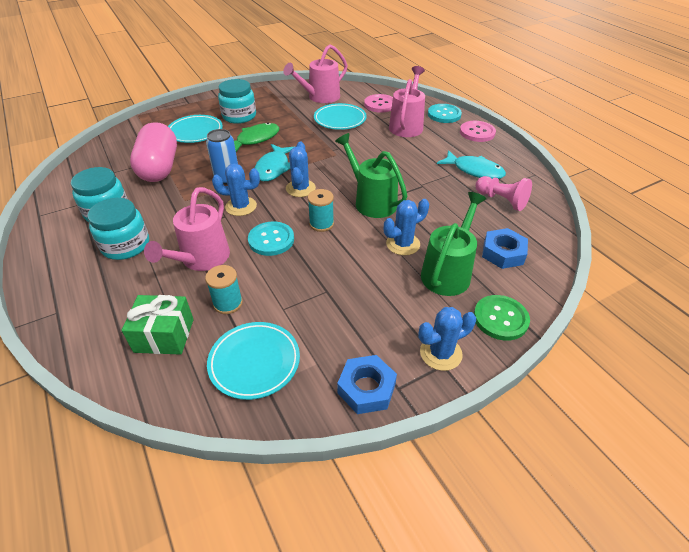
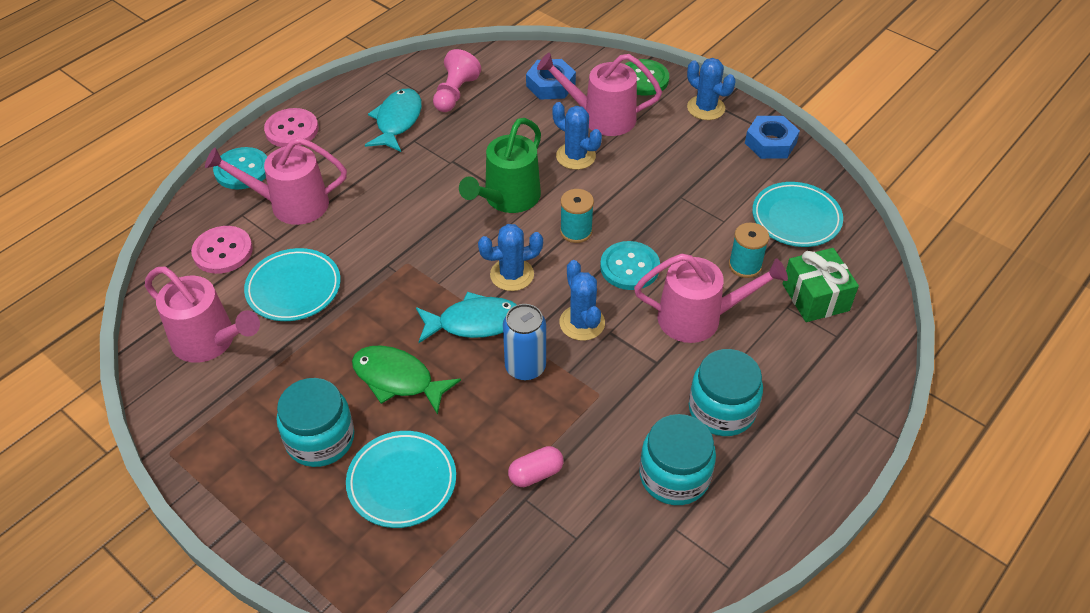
camera: 110 degrees left, 5 degrees up
(159, 168) = (536, 474): pink capsule -> pink capsule, size x0.43
(448, 272) = (601, 117): green watering can -> pink watering can

